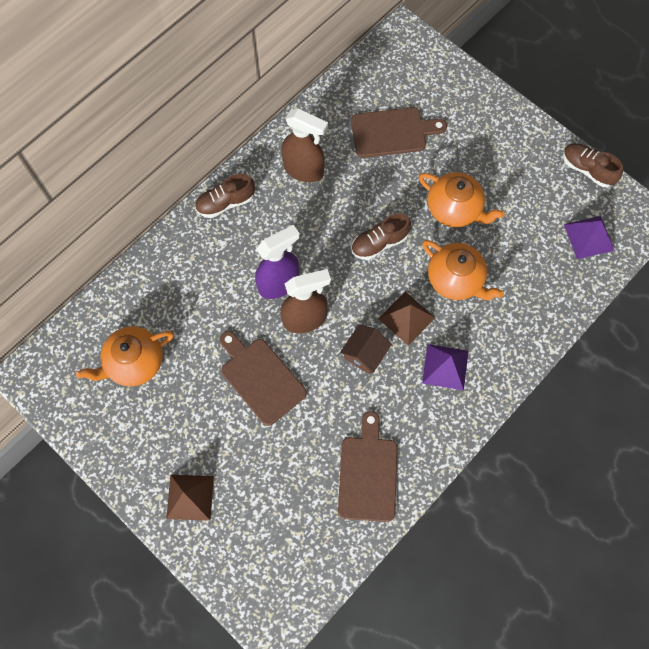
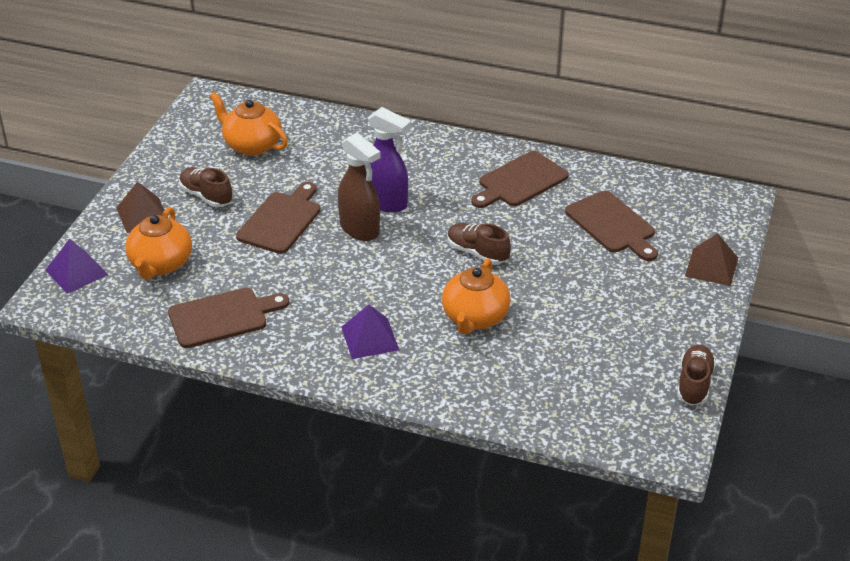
camera: 65 degrees right, 30 degrees down
(225, 203) = (446, 146): brown shoe -> brown shoe (206, 196)
(304, 170) = (520, 181): brown spray bottle -> brown cutting board
(365, 353) = (348, 278): brown house -> none
(406, 318) = (406, 295): brown pyramid -> brown pyramid (711, 267)
(454, 209) = (558, 294): orange teapot -> orange teapot (161, 264)
(589, 237) = (606, 408): purple pyramid -> purple pyramid (76, 272)

